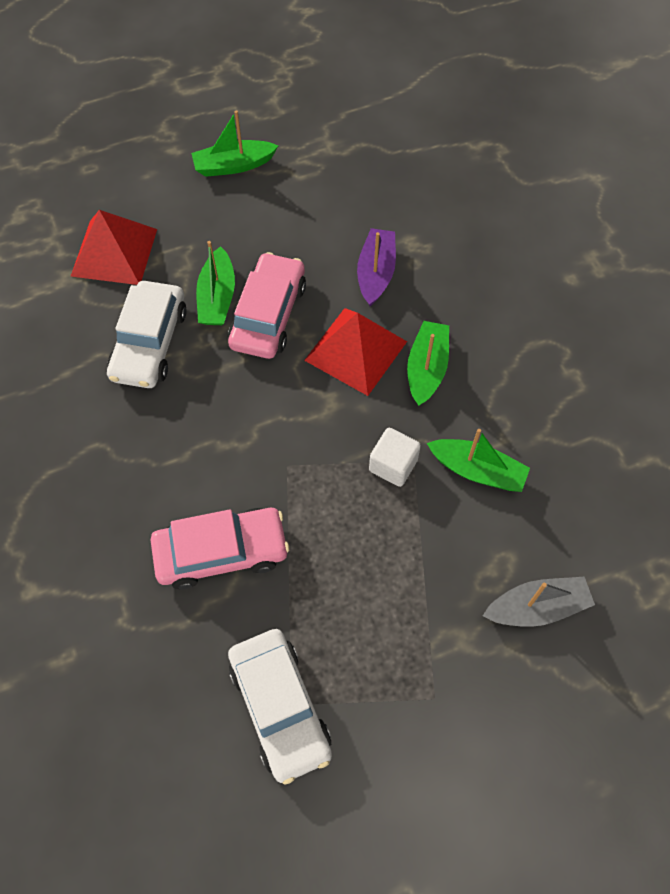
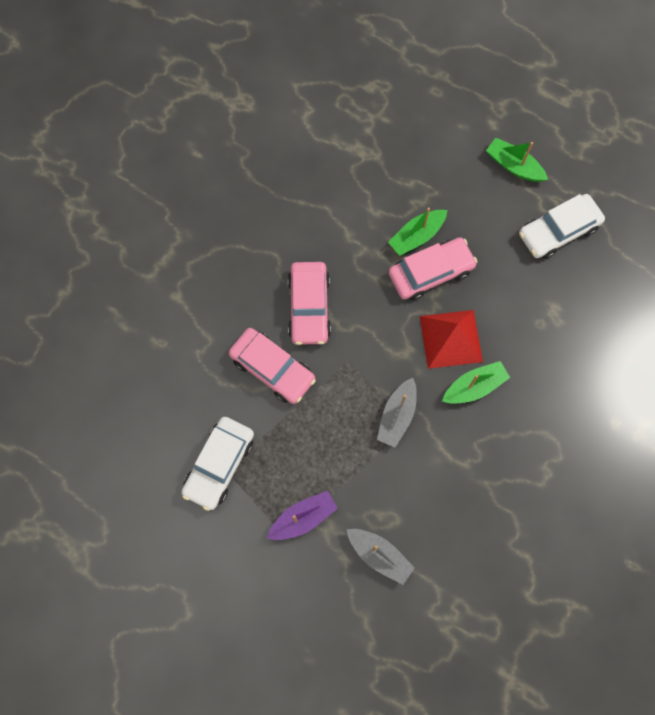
camera: 50 degrees right, 10 degrees up
(114, 252) = (395, 156): red pyramid -> none
(149, 343) = (356, 227): white car -> white car (558, 231)
(189, 457) = (309, 307): none -> pink car
(376, 273) = (513, 307): purple boat -> purple boat (303, 518)
(393, 465) = (397, 416): white cube -> grey boat
(477, 470) = (434, 464): green boat -> none

